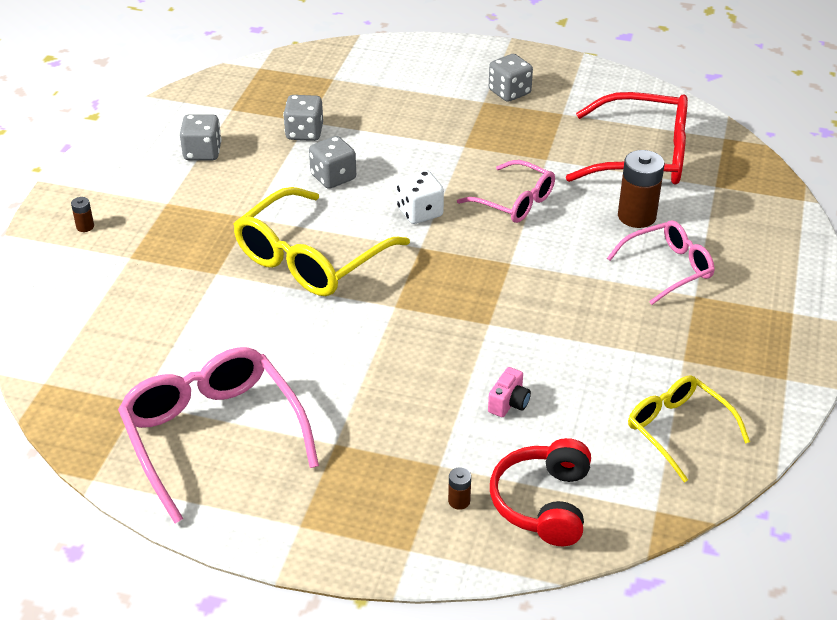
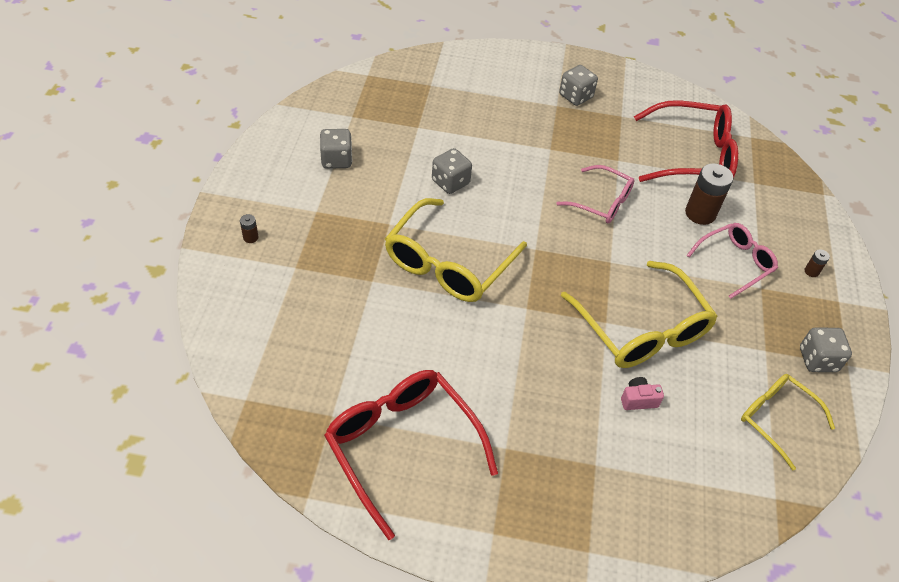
camera: 10 degrees left, 10 degrees up
(213, 435) = (402, 446): pink glasses -> red glasses
(304, 133) = (418, 138): grey dice -> grey dice (817, 360)
(420, 212) = (528, 215): white dice -> none
(459, 501) = (618, 500): brown battery -> brown battery (811, 271)
(509, 403) = (638, 400): pink camera -> pink camera turned 120 degrees counterclockwise
(532, 332) = (642, 329): none -> yellow glasses
(543, 503) = (686, 497): red headphones -> none

